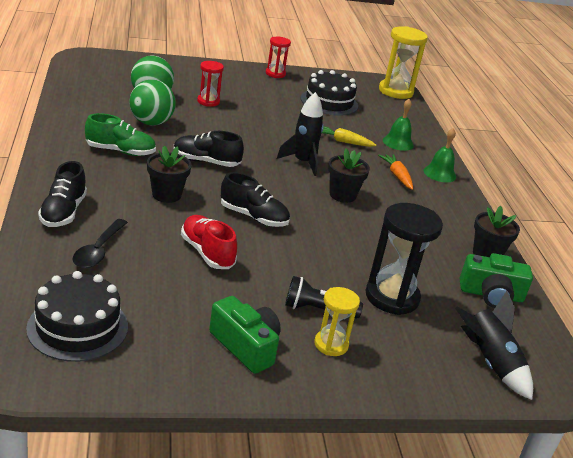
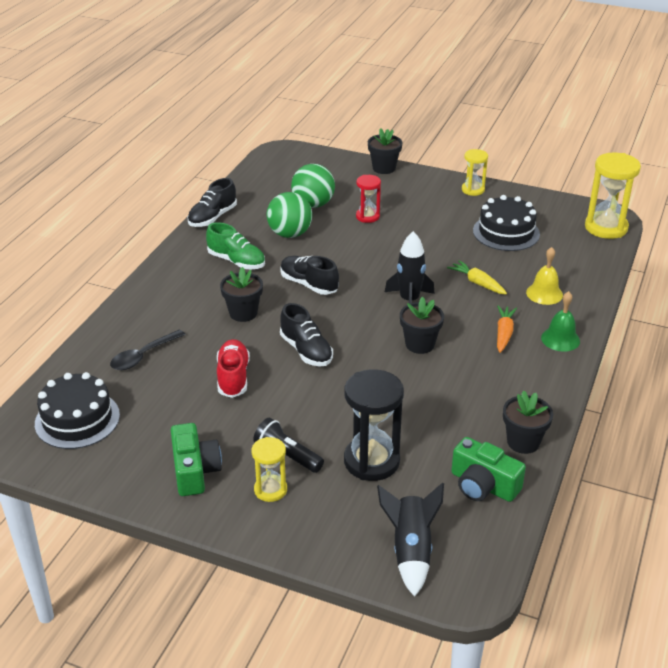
camera: 35 degrees right, 5 degrees up
(63, 212) = (142, 314): black shoe -> black shoe (212, 217)
(188, 63) = (384, 168): none -> black flower pot
(275, 74) = (473, 190): red hourglass -> yellow hourglass
(398, 142) = (544, 293): green bell -> yellow bell

